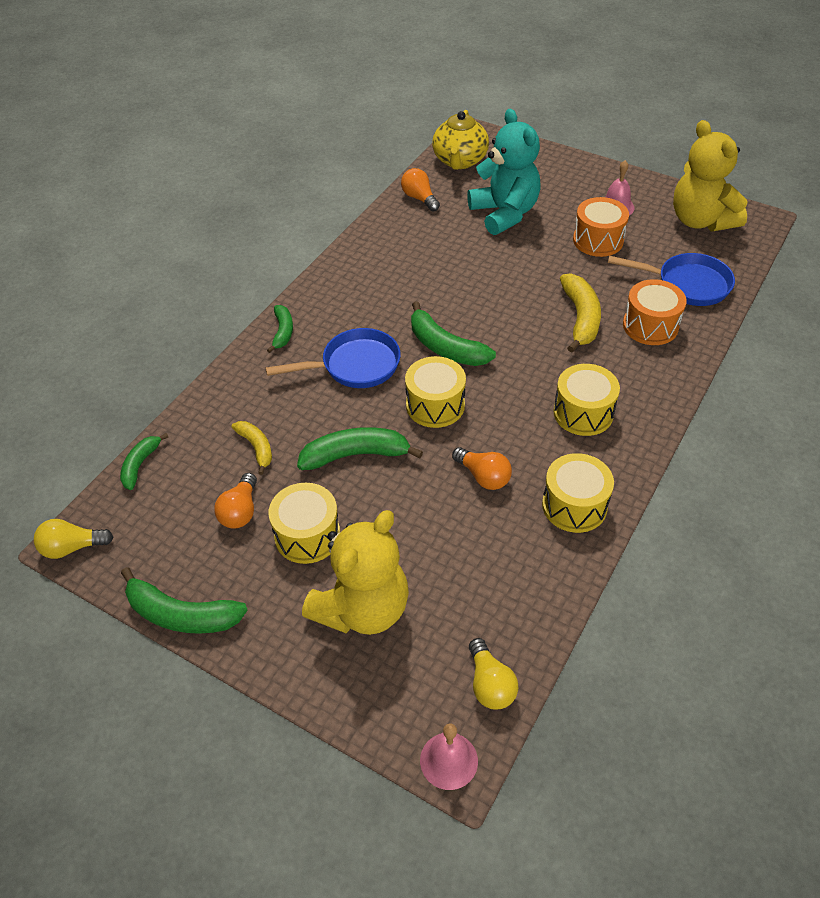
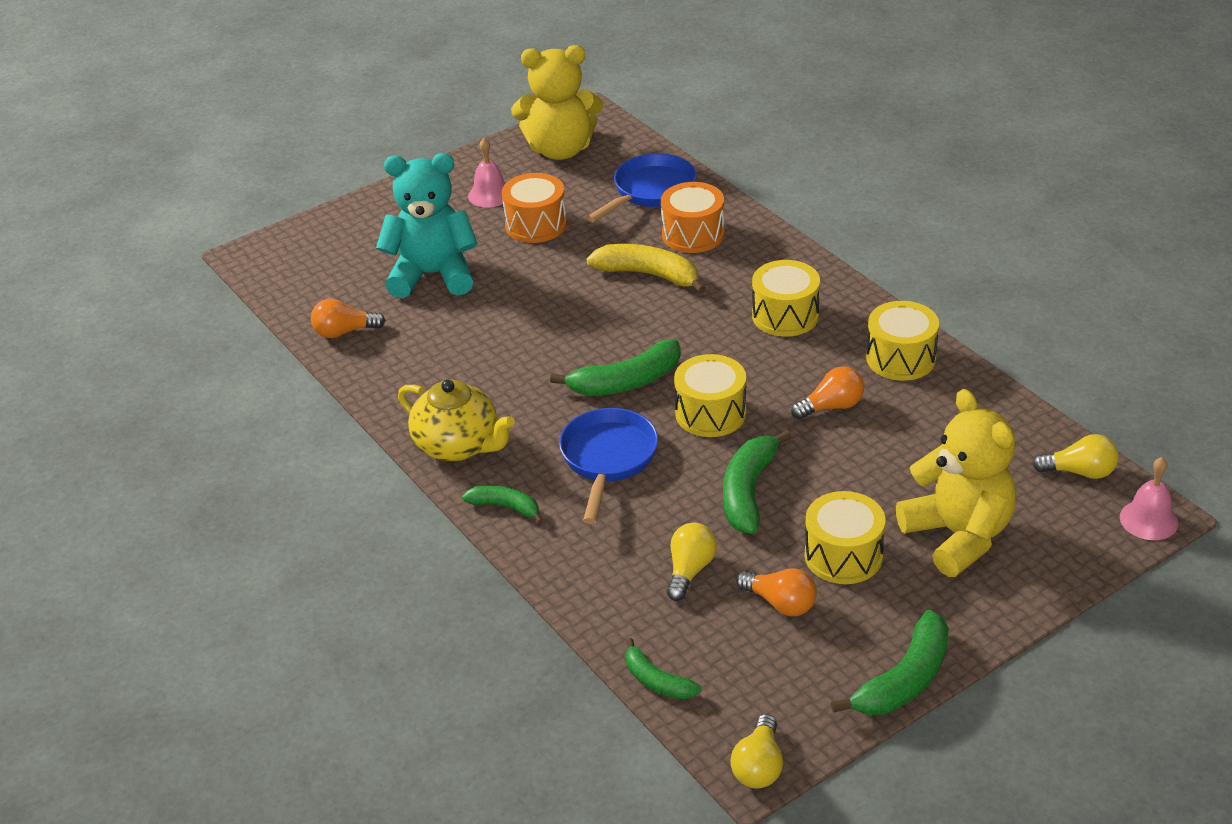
camera: 65 degrees left, 10 degrees down
(256, 448) = (690, 570): yellow banana -> yellow light bulb
(459, 161) = (299, 280): yellow teapot -> yellow teapot (458, 446)

